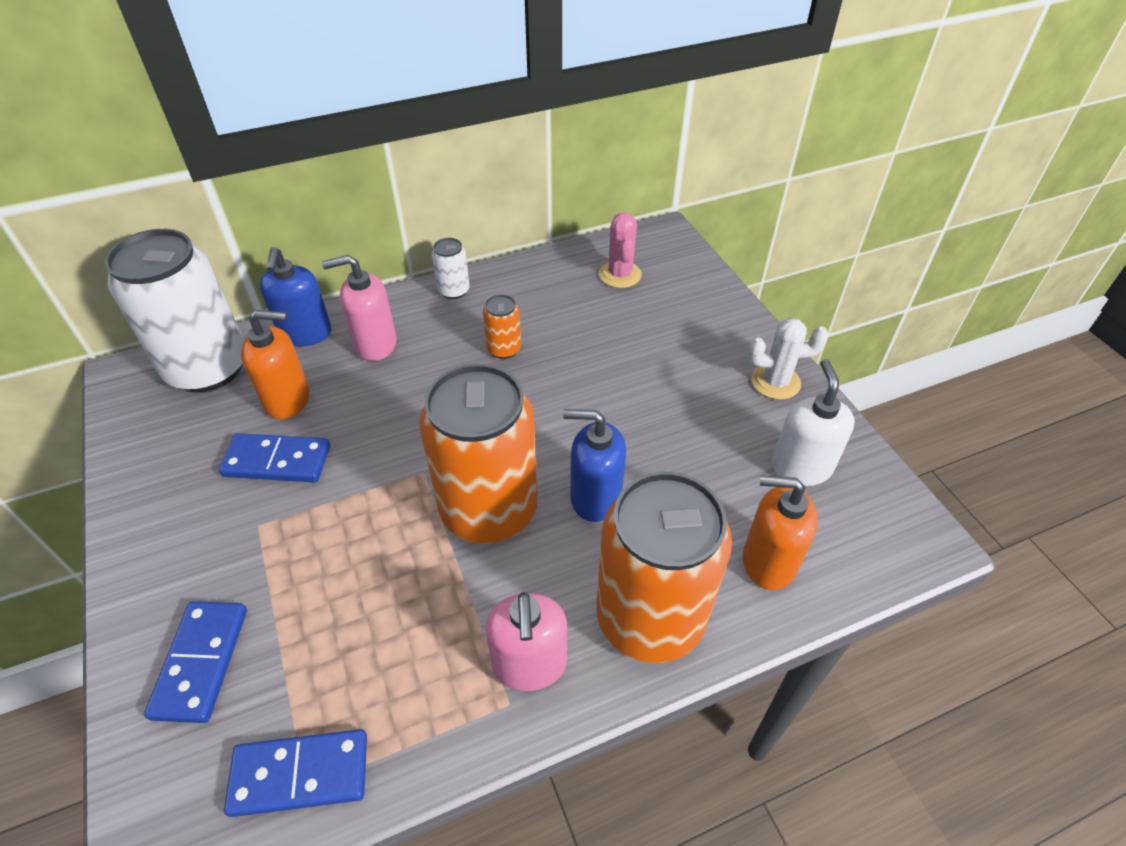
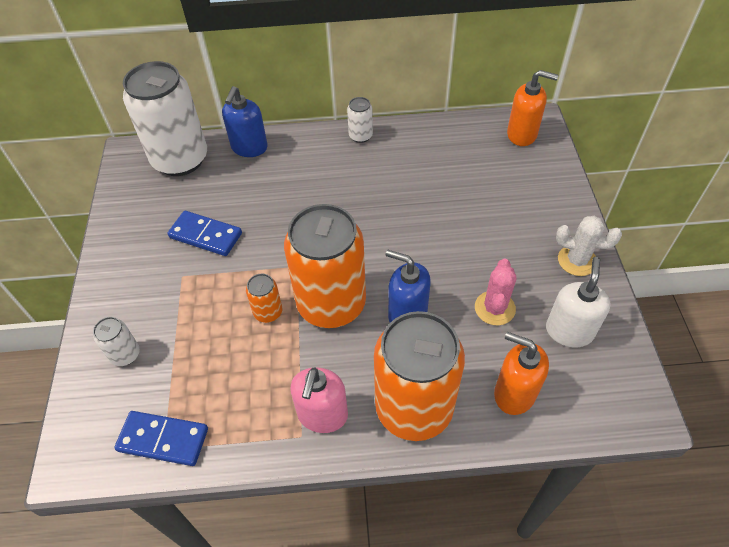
camera: 20 degrees right, 5 degrees up
(201, 662) = (125, 354): blue domino -> white can
(288, 399) = (224, 193): orange soap dispenser -> orange soap dispenser (522, 134)
(375, 344) = (293, 165): pink soap dispenser -> none
(504, 349) = (381, 189): orange can -> orange can (268, 312)
(620, 275) = (489, 148): pink cactus -> pink cactus (494, 308)

